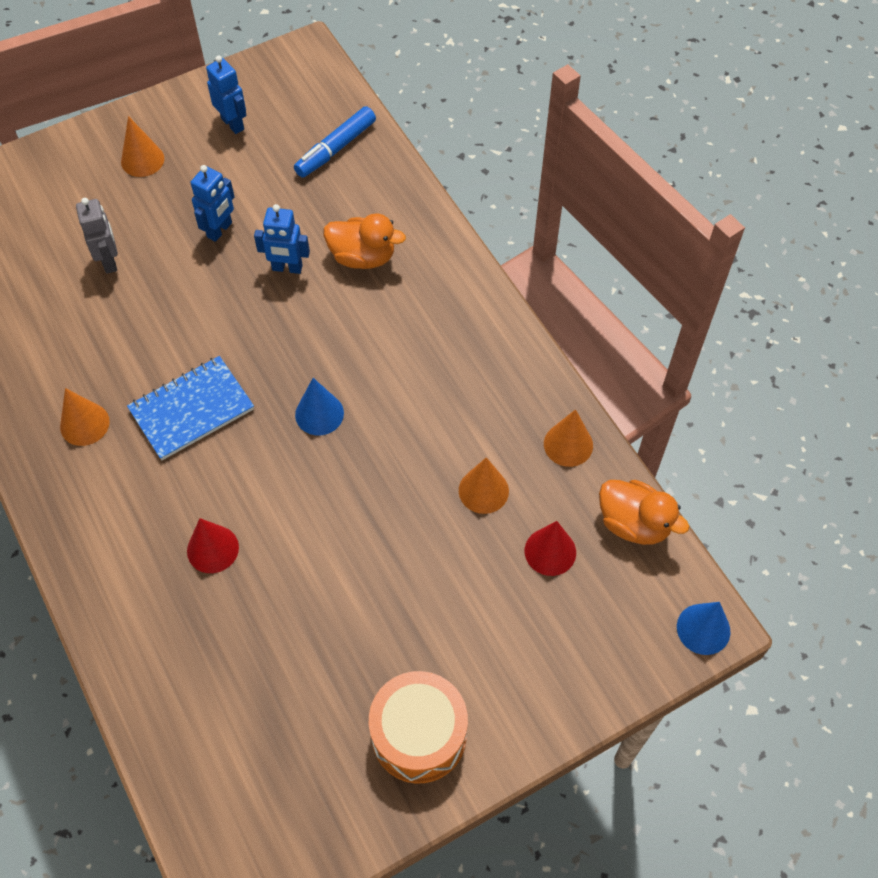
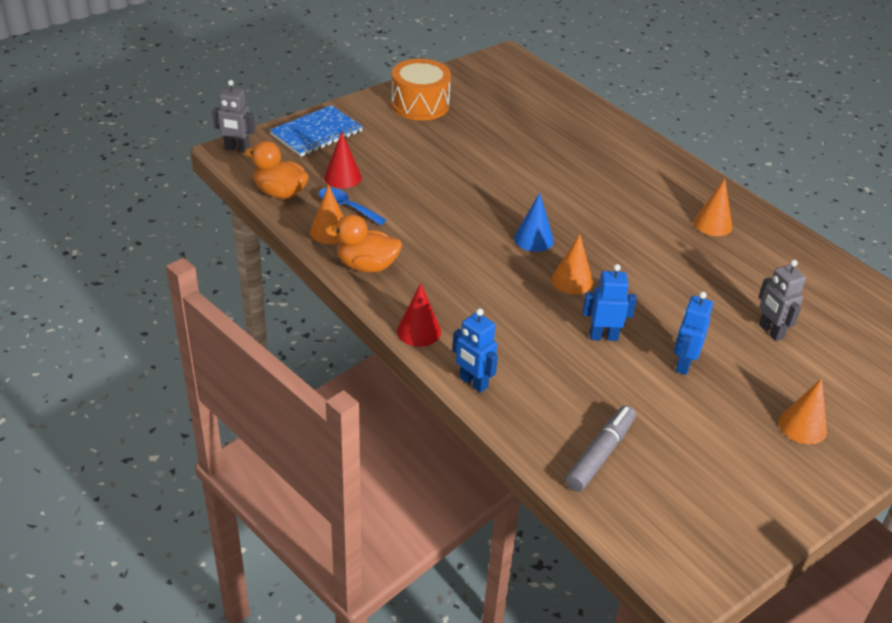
camera: 170 degrees right, 20 degrees down
(191, 409) = (636, 236): blue notebook -> blue notebook (316, 133)
(212, 549) = (581, 168): red cone -> red cone (419, 331)
(233, 124) = (729, 474): blue robot -> blue robot (473, 383)
(335, 149) = (600, 454): blue marker -> grey marker
(363, 257) = (535, 350): orange duck -> orange duck (367, 266)
(483, 490) = (394, 204): orange cone -> orange cone (572, 280)
(546, 488) = (347, 207): none -> blue spoon
(703, 629) = (237, 149): blue cone -> grey robot

